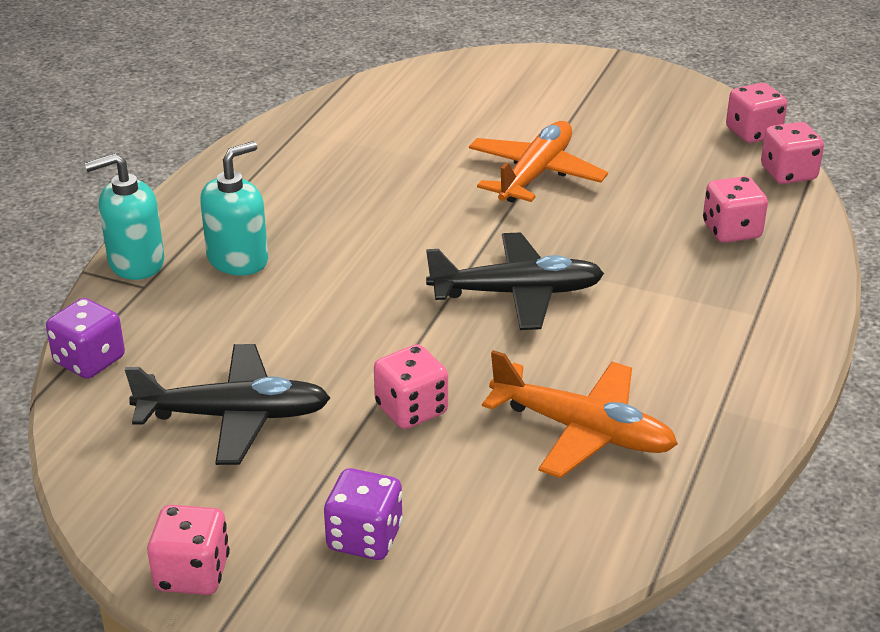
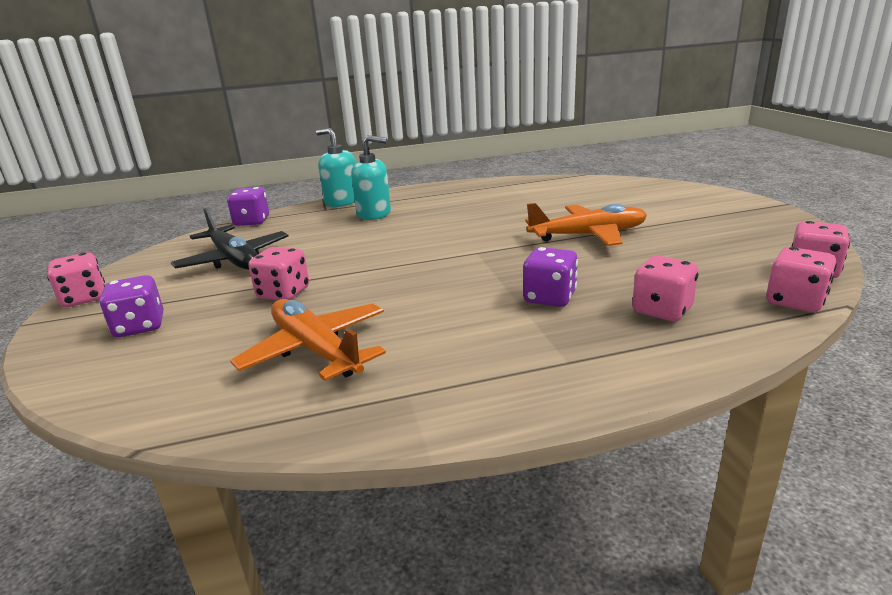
camera: 55 degrees right, 10 degrees down
(517, 293) = (448, 276): black plane -> none
(582, 431) = (316, 350): orange plane -> orange plane turned 150 degrees clockwise
(641, 266) = (549, 298): none -> purple dice

